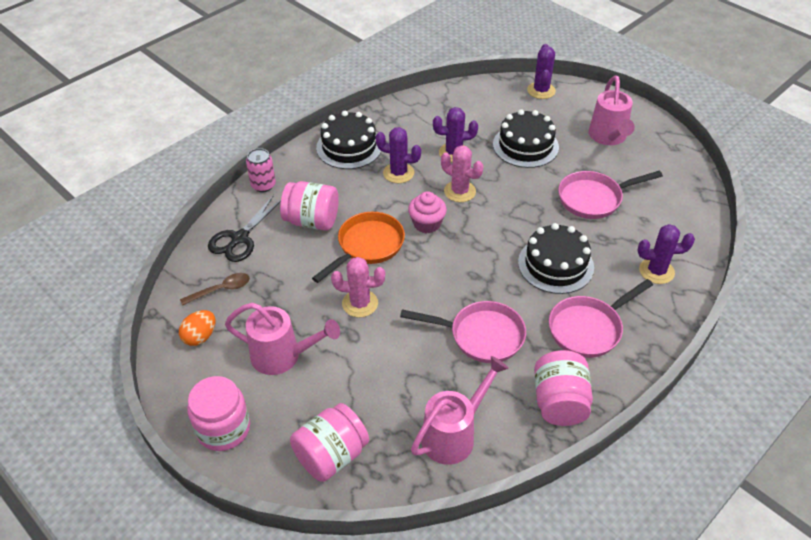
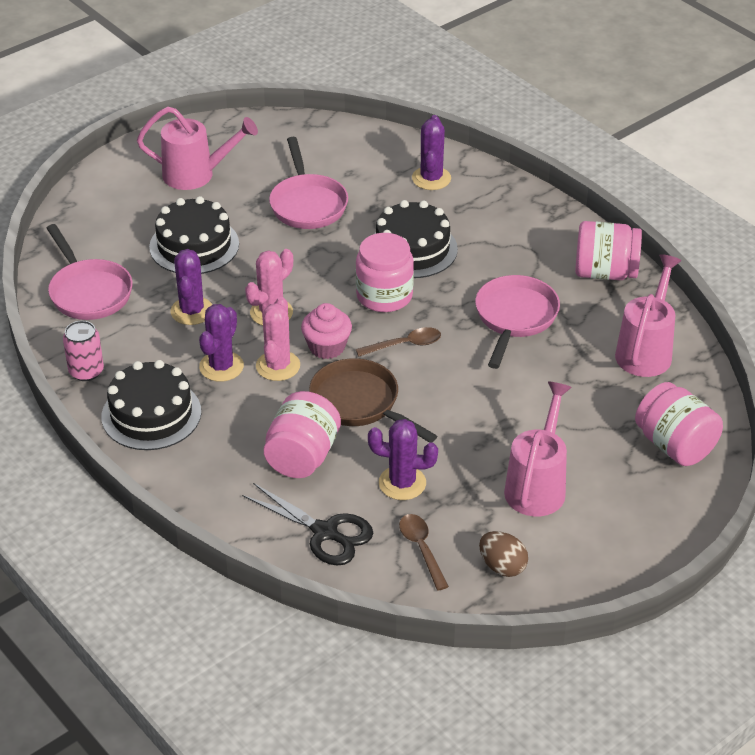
camera: 85 degrees left, 5 degrees down
(200, 337) = (502, 566): orange egg -> brown egg
(223, 428) = (642, 537): pink jar -> pink jar (384, 296)
(263, 185) = (215, 509): pink can -> pink can (86, 371)
(360, 303) = (458, 414): pink cactus -> pink cactus (278, 366)
(367, 246) = (360, 404): orange pan -> brown pan
(436, 267) = (404, 345): none -> brown spoon
(454, 435) = (646, 351): pink watering can -> pink watering can turned 60 degrees clockwise
(541, 90) = (79, 217): purple cactus -> purple cactus (402, 483)
(588, 328) = (509, 238): pink pan -> pink pan (88, 292)

